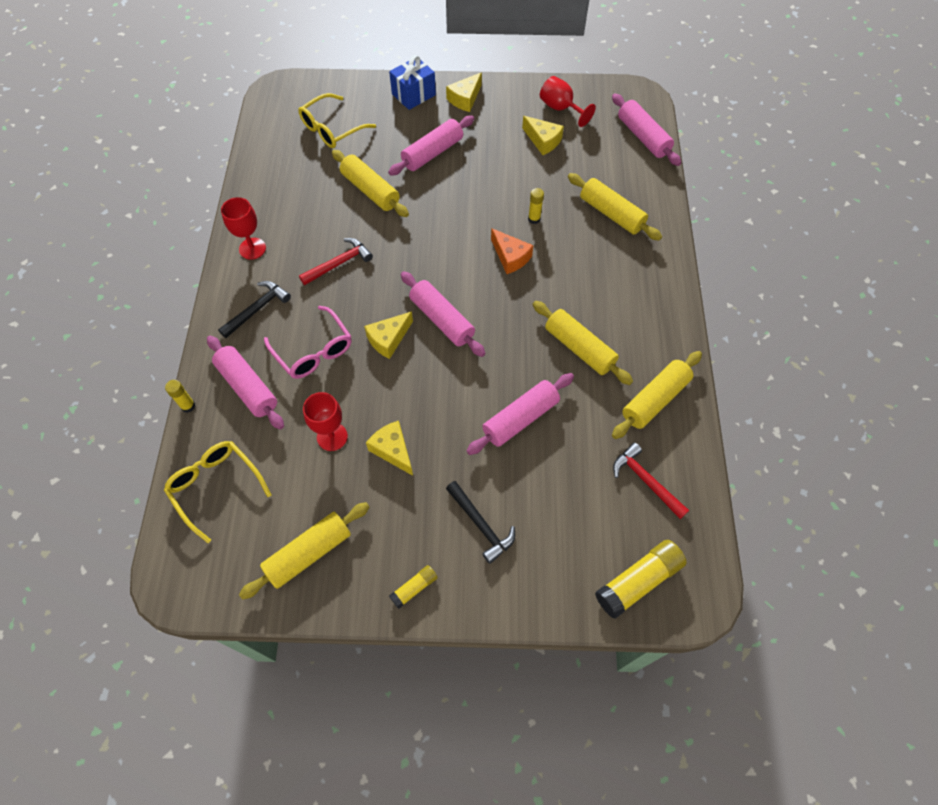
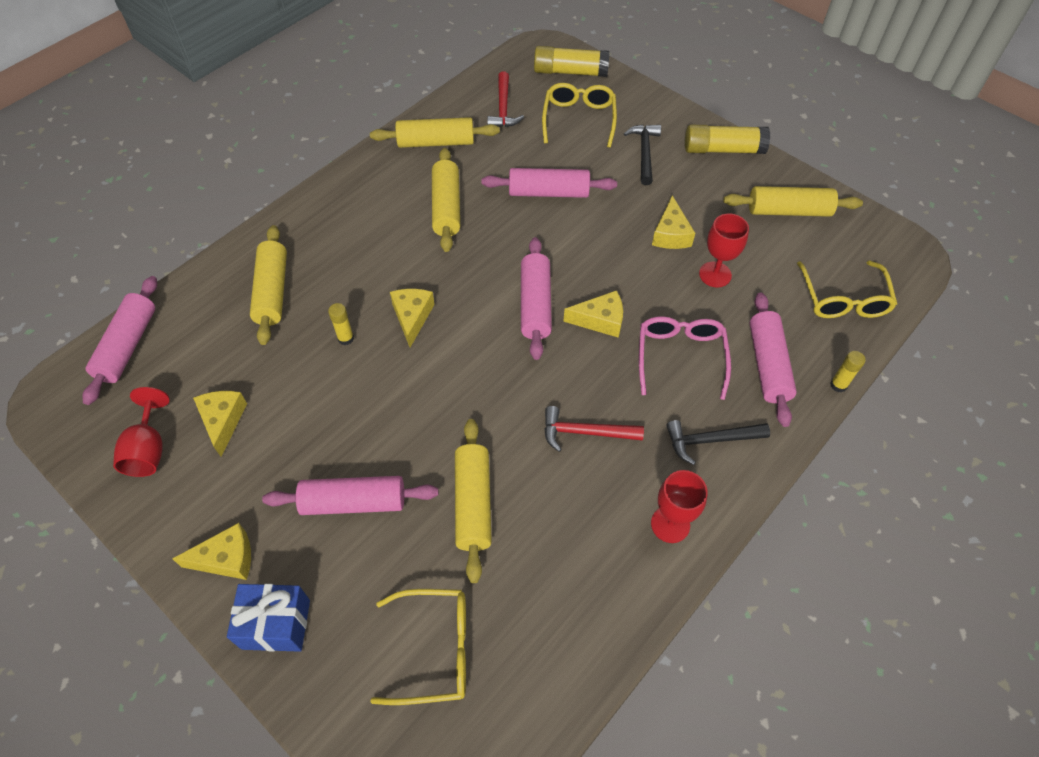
camera: 140 degrees left, 5 degrees down
(414, 588) = (723, 149): yellow glue stick -> yellow glue stick, size x1.89
(510, 257) = (412, 317): orange cheese -> yellow cheese
(571, 521) = (579, 119): none -> yellow glasses

